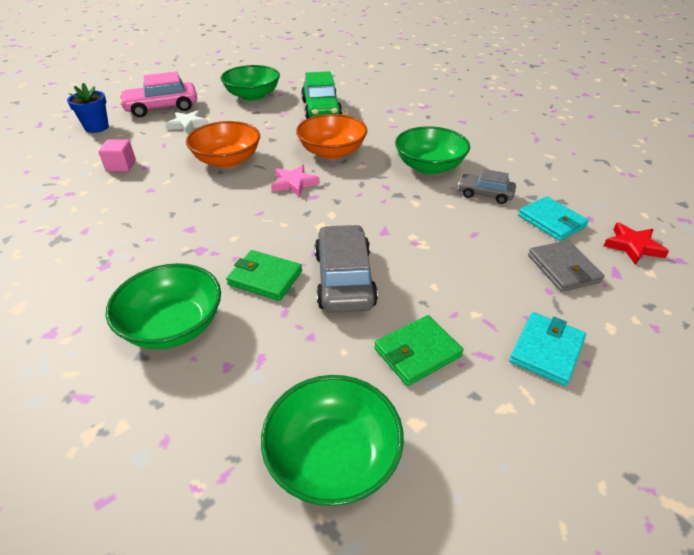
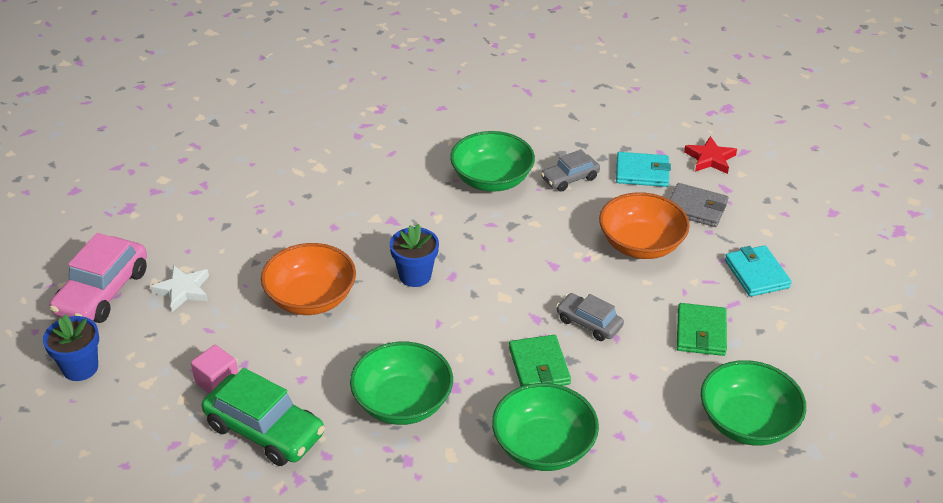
camera: 50 degrees left, 0 degrees up
(253, 96) = (179, 207): green bowl -> green bowl (402, 402)
(265, 278) = (539, 366): green wallet -> green wallet turned 75 degrees counterclockwise
(294, 183) = (415, 276): pink star -> blue flower pot
(321, 109) = (288, 177): green car -> green car (265, 430)
(332, 152) = (389, 221): orange bowl -> orange bowl (641, 244)
(344, 279) = (589, 323): grey car -> grey car, size x0.59

